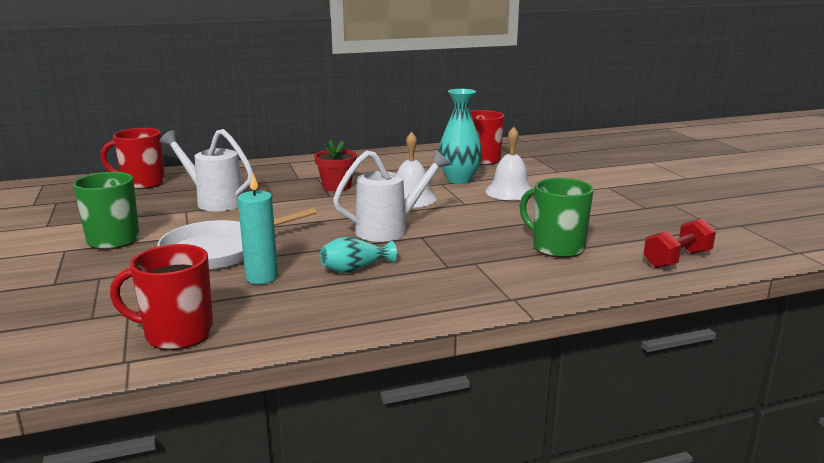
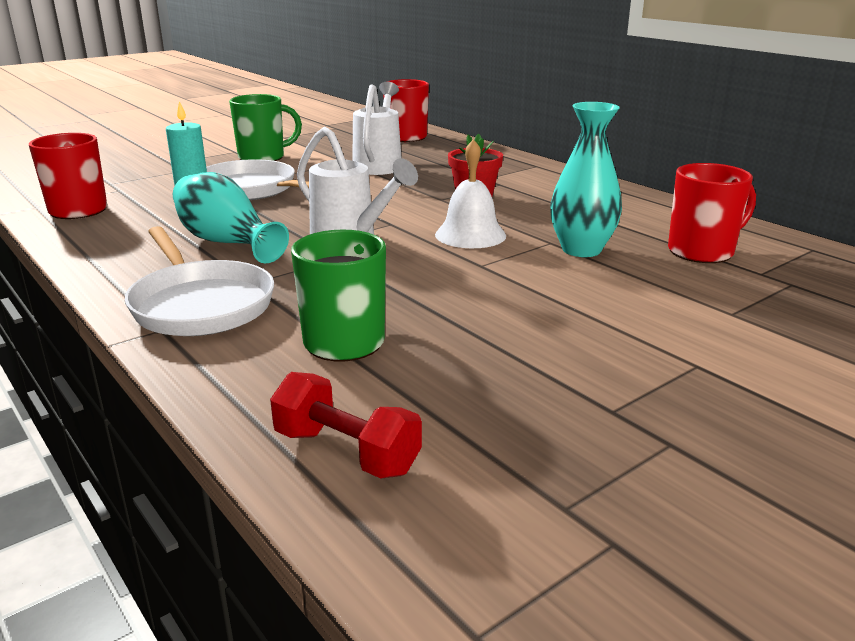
camera: 70 degrees right, 5 degrees up
(355, 269) = (227, 242): turquoise vase -> turquoise vase, size x1.65
(477, 284) = (200, 304): none -> white pan
(510, 192) = (566, 287): white bell -> none

